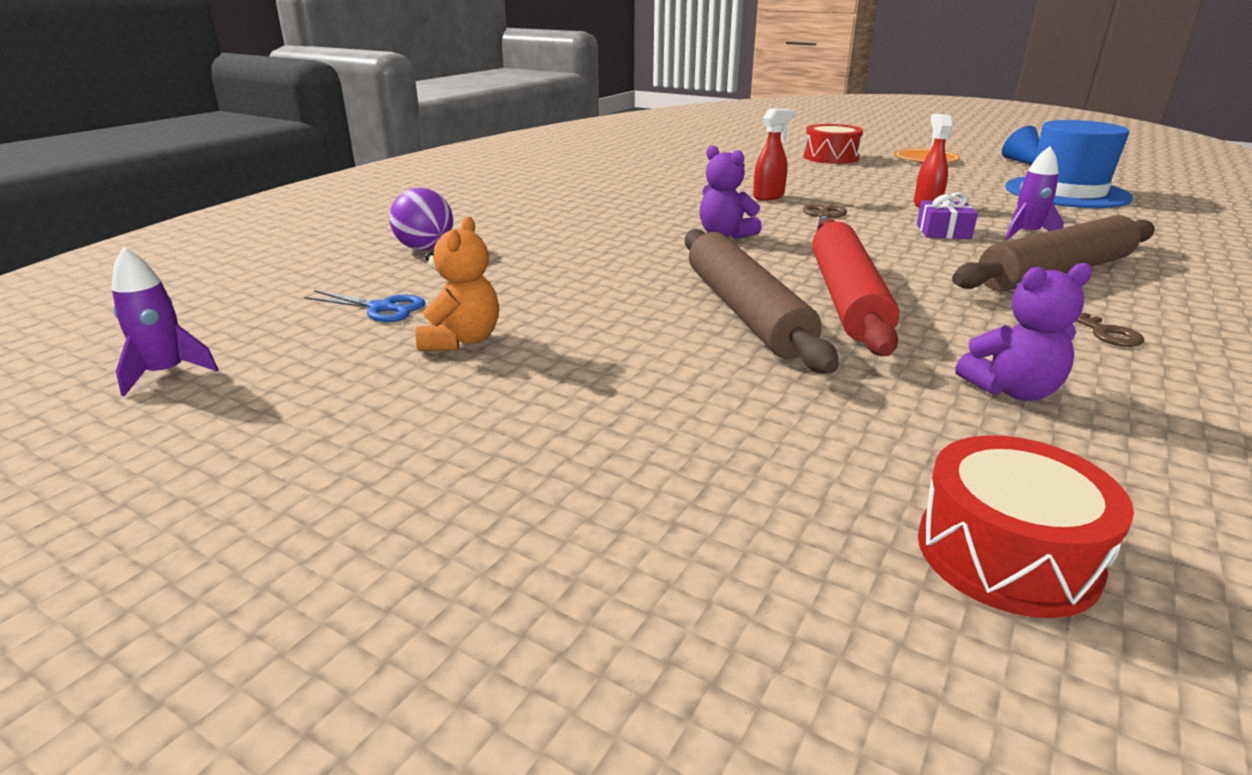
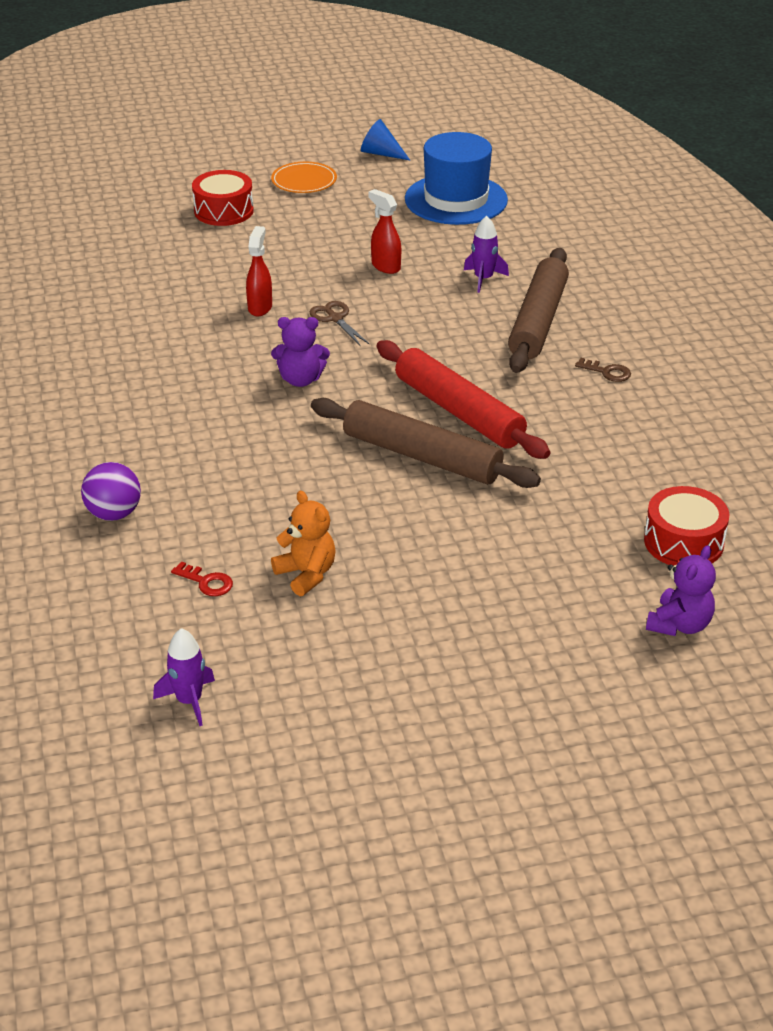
camera: 45 degrees left, 10 degrees up
(381, 308) = (206, 582): blue scissors -> red key
(943, 232) = (432, 301): purple gift -> none
(1012, 391) = (608, 446): purple teddy bear -> purple teddy bear (679, 625)

